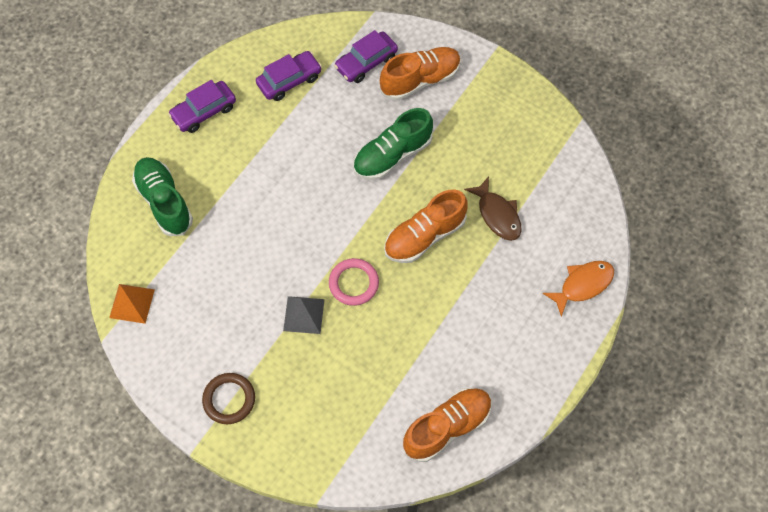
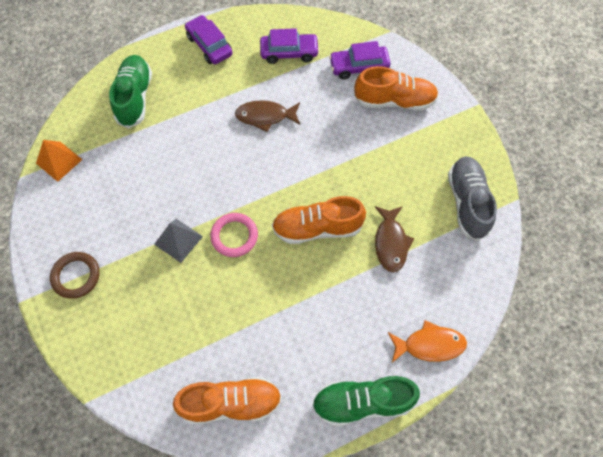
camera: 30 degrees right, 0 degrees up
(204, 112) = (209, 45): purple car -> purple car turned 60 degrees clockwise
(307, 156) = (265, 116): none -> brown fish
(392, 155) = (333, 149): green shoe -> green shoe (362, 402)
(541, 144) = (467, 202): none -> grey shoe

